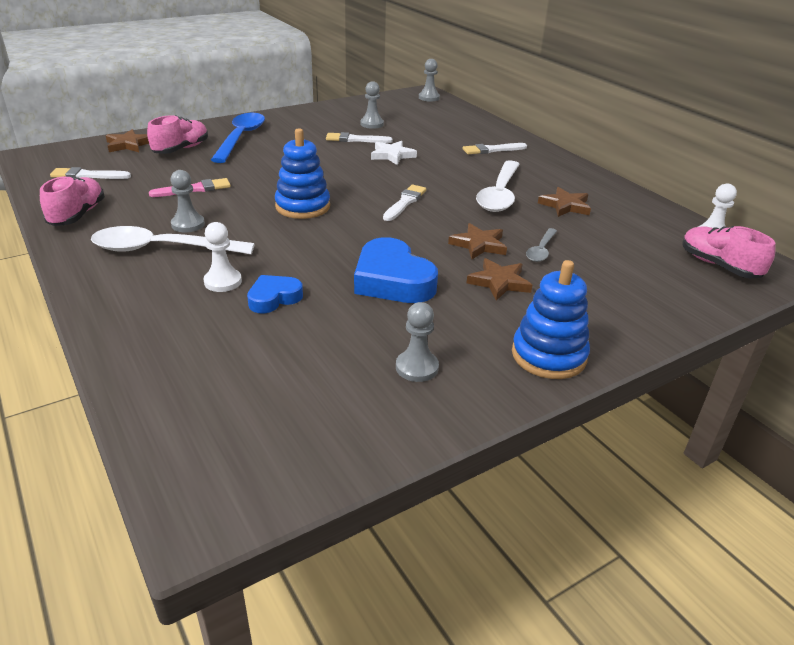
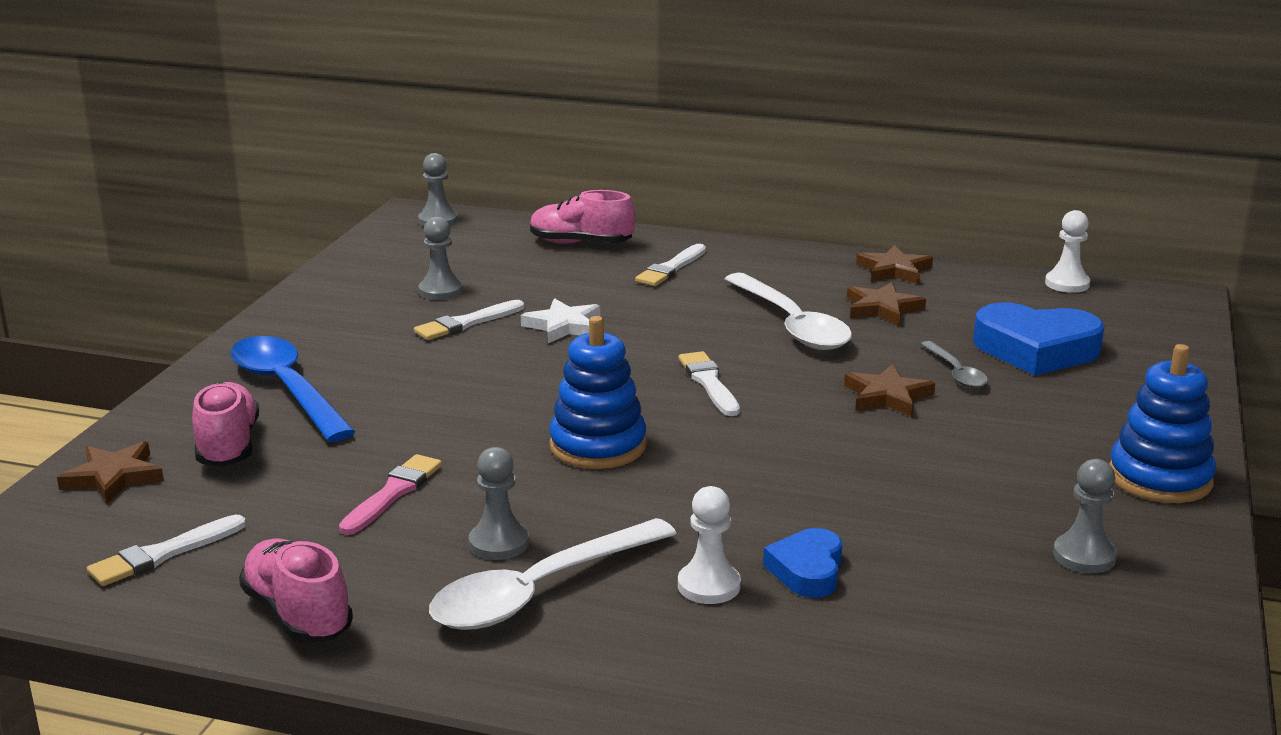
camera: 40 degrees left, 10 degrees down
(392, 280) = (884, 481): blue heart -> blue heart (1036, 350)
(499, 282) = (985, 428): brown star -> brown star (894, 270)
(718, 266) = (1125, 313): pink shoe -> pink shoe (580, 243)

